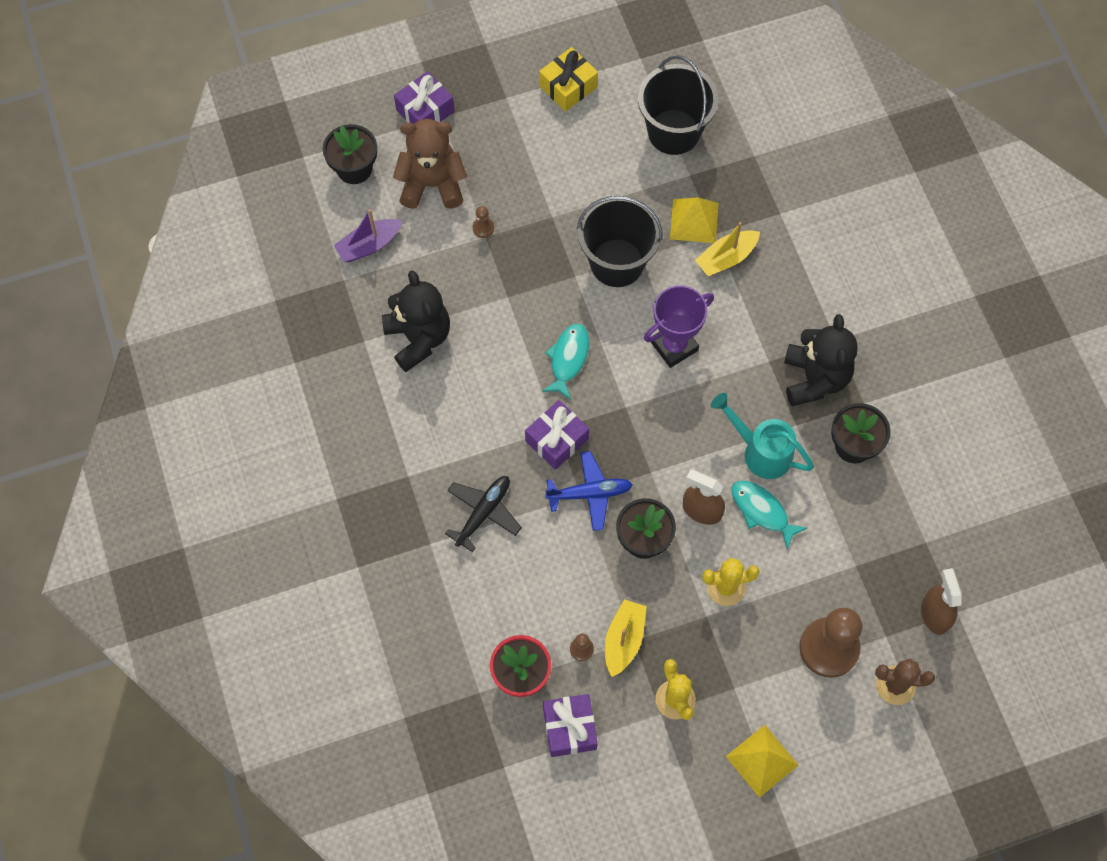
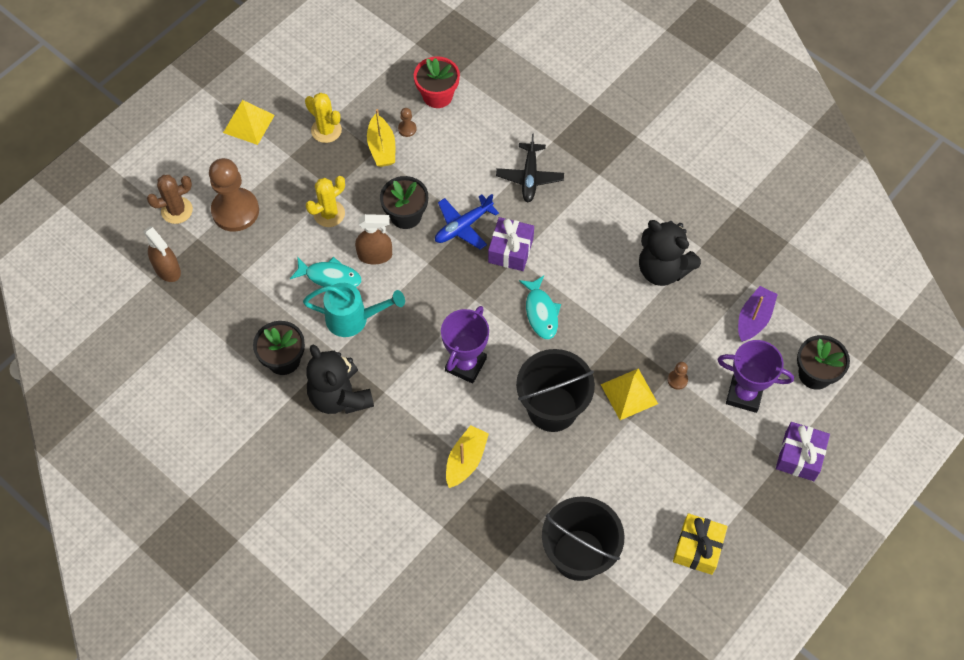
camera: 150 degrees right, 5 degrees down
(432, 184) = (744, 394): brown teddy bear -> purple trophy
(569, 728) = (386, 82): purple gift -> none
(694, 221) = (511, 479): yellow pyramid -> yellow pyramid (629, 394)

